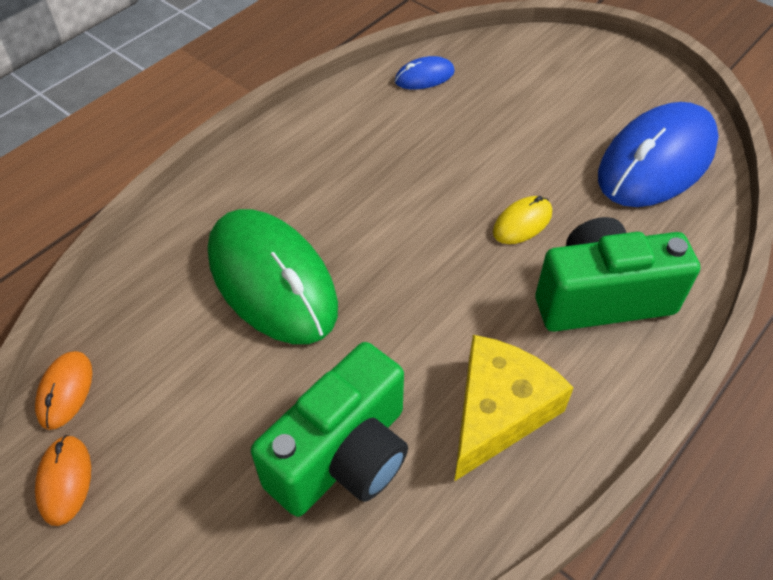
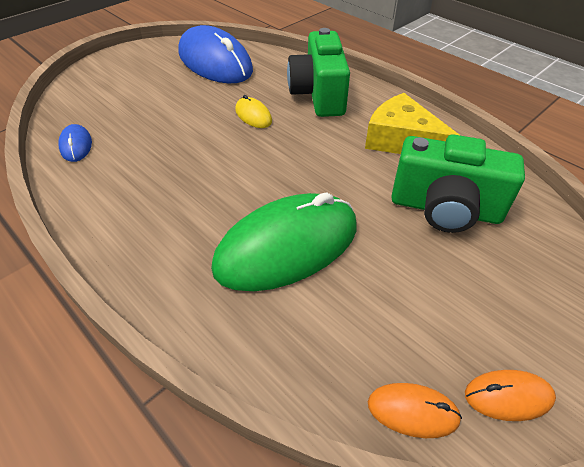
camera: 85 degrees left, 5 degrees down
(343, 456) = (445, 209): green camera -> green camera turned 150 degrees clockwise

